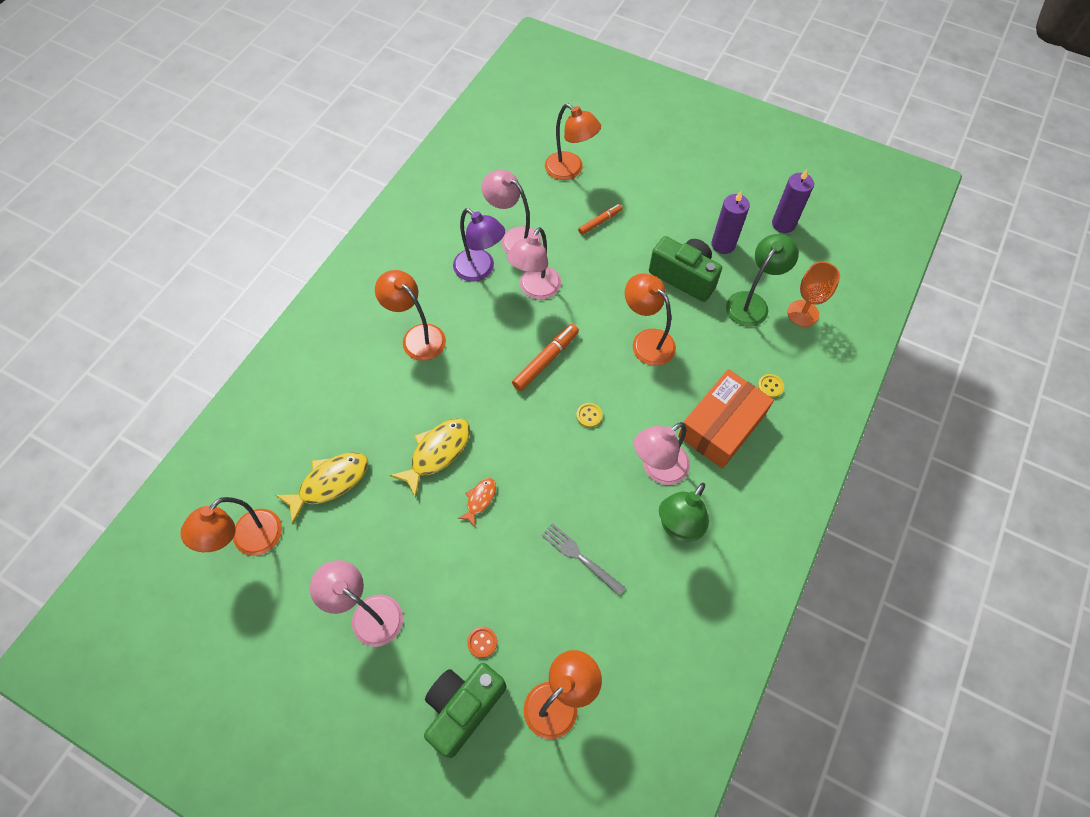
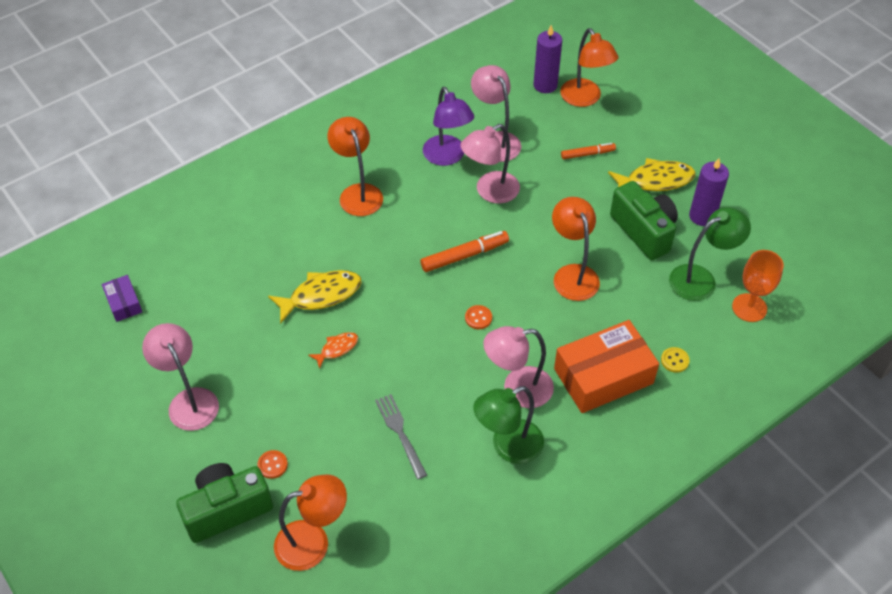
camera: 25 degrees right, 10 degrees down
(249, 541) = (124, 303): orange lamp -> purple box
(330, 483) = (215, 284): yellow fish -> yellow fish (655, 180)
(589, 415) = (478, 318): yellow button -> orange button
(783, 224) = (778, 219): purple candle -> purple candle (545, 85)

